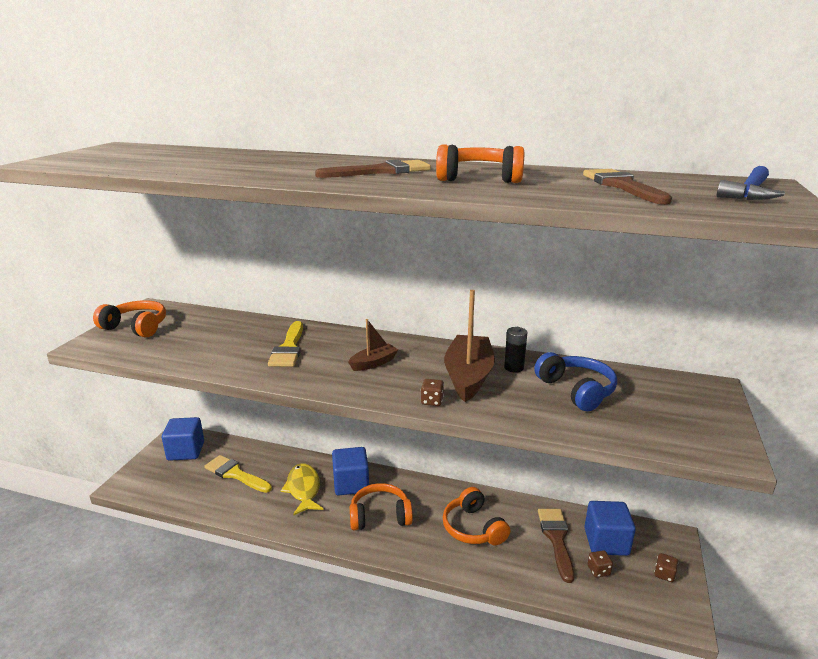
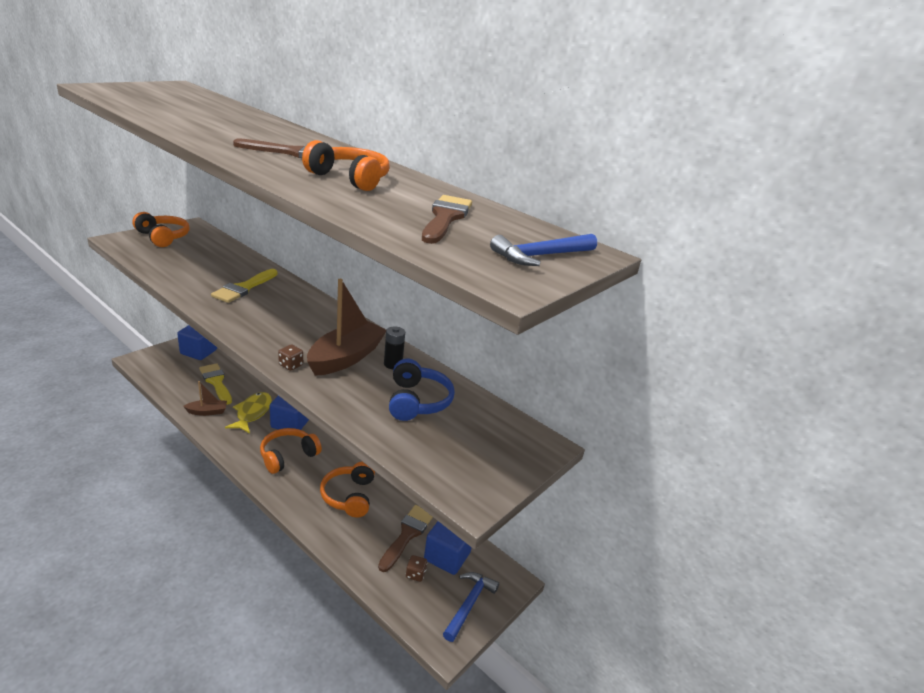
camera: 20 degrees right, 5 degrees up
(373, 363) = (289, 321): brown boat -> brown boat (207, 412)
(380, 516) = (288, 456): orange headphones -> orange headphones turned 60 degrees counterclockwise
(664, 574) = (469, 604): brown dice -> blue hammer

